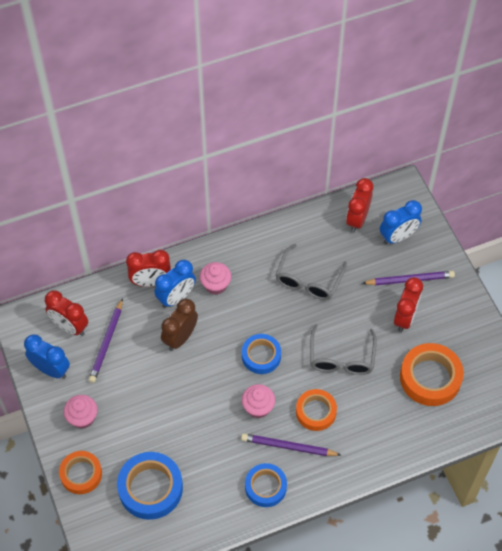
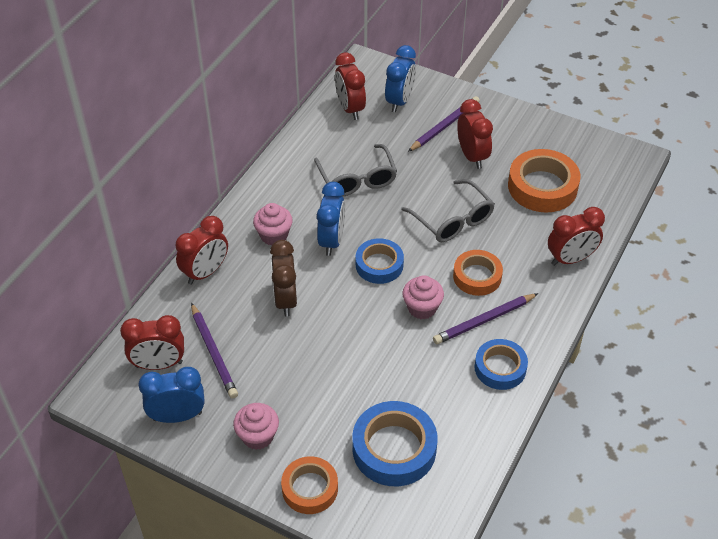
camera: 40 degrees left, 10 degrees down
(176, 298) = (246, 269): blue clock -> blue clock (331, 241)
(392, 447) = (570, 259): none -> red clock

